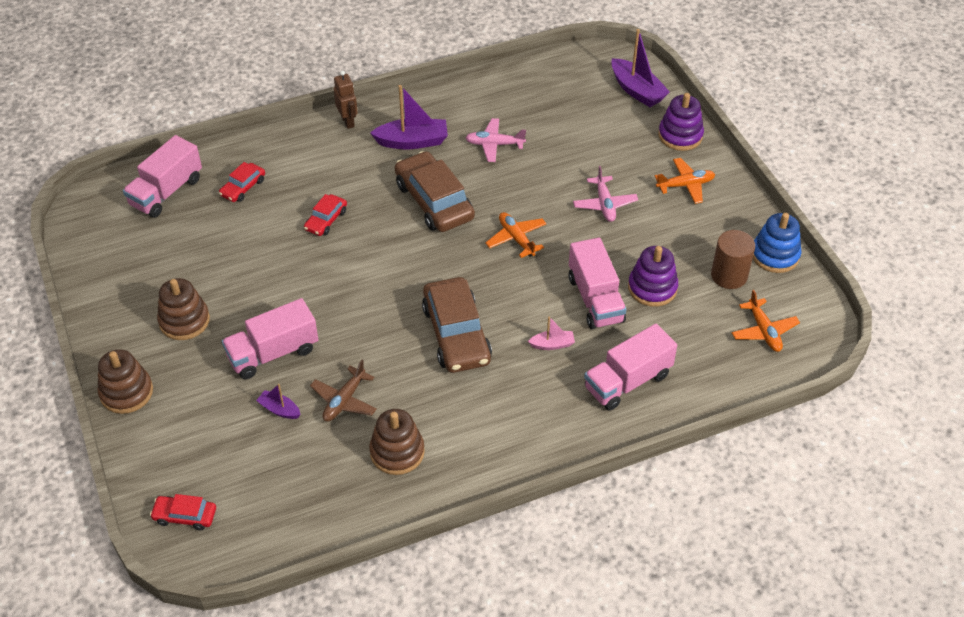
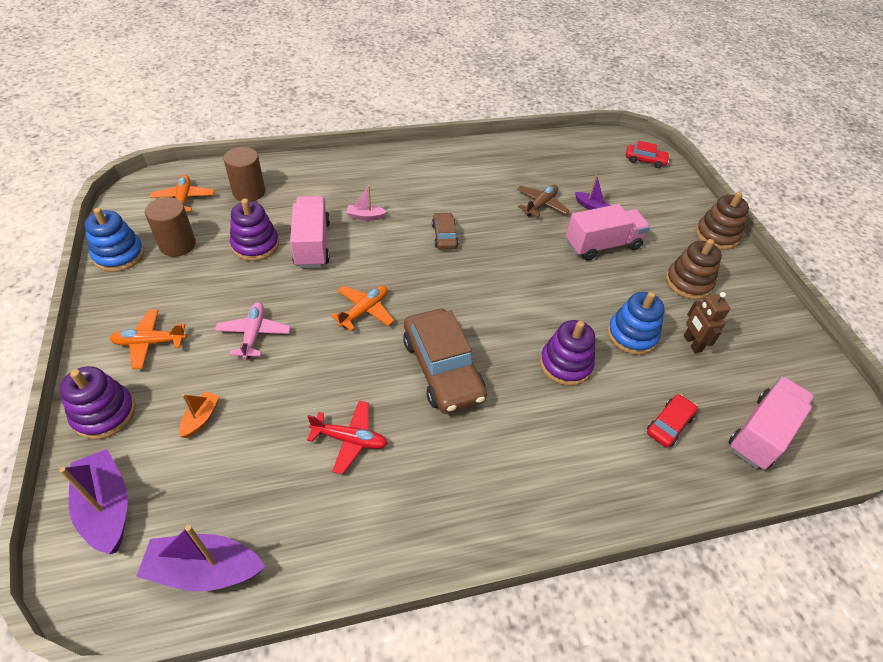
camera: 175 degrees left, 0 degrees up
(259, 255) = (631, 335): none -> blue stacking toy
(326, 220) = (565, 364): red car -> purple stacking toy
(348, 121) = (544, 517): brown robot -> brown robot (692, 343)
(397, 452) = (502, 170): brown stacking toy -> none
(412, 141) = (456, 463): purple boat -> purple boat (205, 569)
(456, 334) = (444, 236): brown car -> brown car, size x0.51
(494, 144) = (350, 439): pink plane -> red plane
(516, 239) = (364, 311): orange plane -> orange plane turned 120 degrees counterclockwise
(609, 142) = (201, 418): none -> orange boat
(627, 381) = (317, 184): pink truck -> none
(699, 354) = (249, 192): none -> brown cylinder

